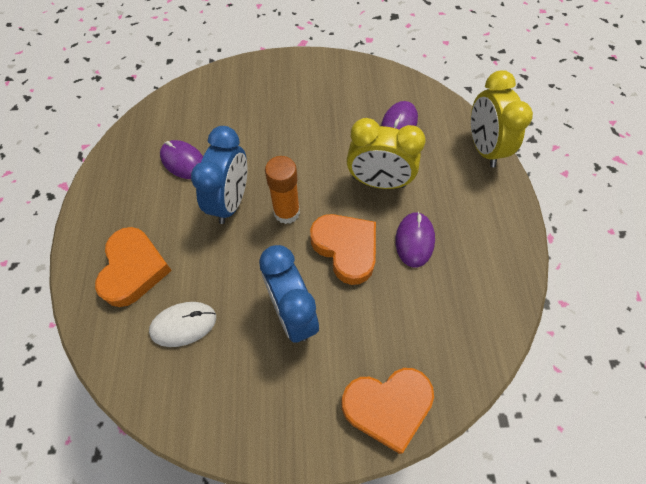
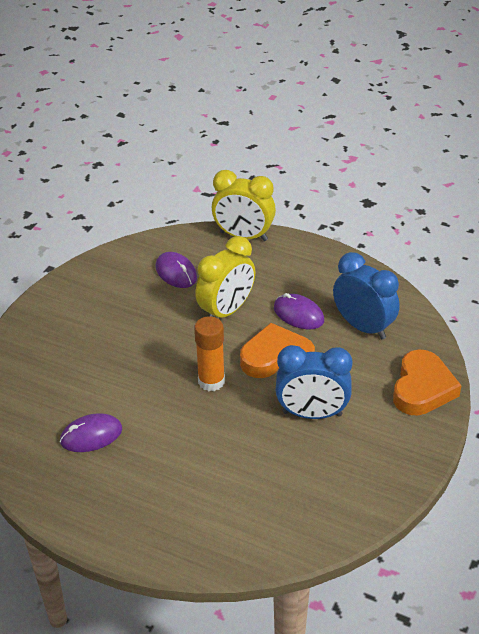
camera: 60 degrees left, 20 degrees down
(134, 269) = (191, 510): orange heart -> none
(183, 324) = (274, 490): white mouse -> none
(231, 202) = (169, 415): blue clock -> blue clock (363, 327)

